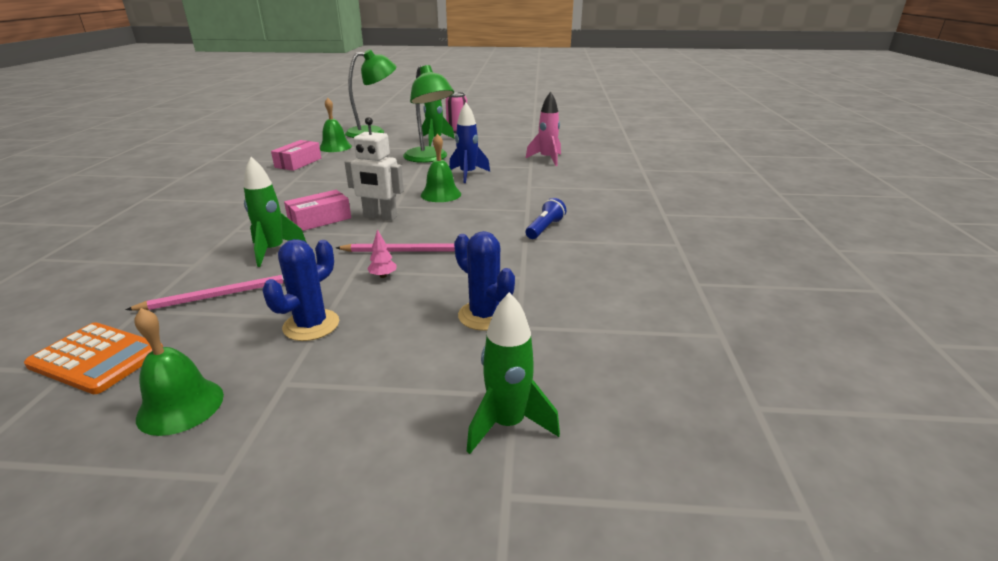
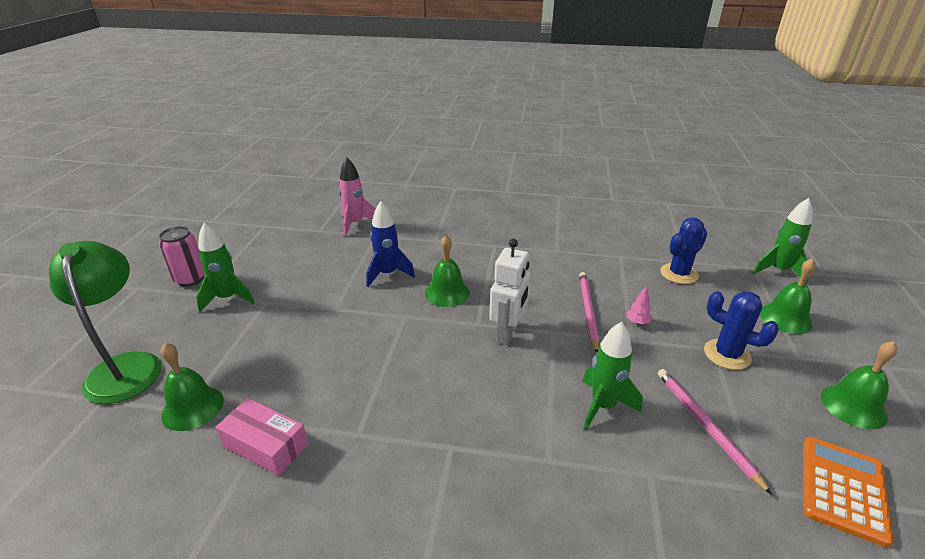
camera: 85 degrees left, 5 degrees up
(320, 220) = (516, 380): pink box -> none
(369, 394) = (785, 318): none -> green bell
(429, 158) = (313, 302): green lamp -> none
(545, 228) = (535, 240): blue flashlight -> none

